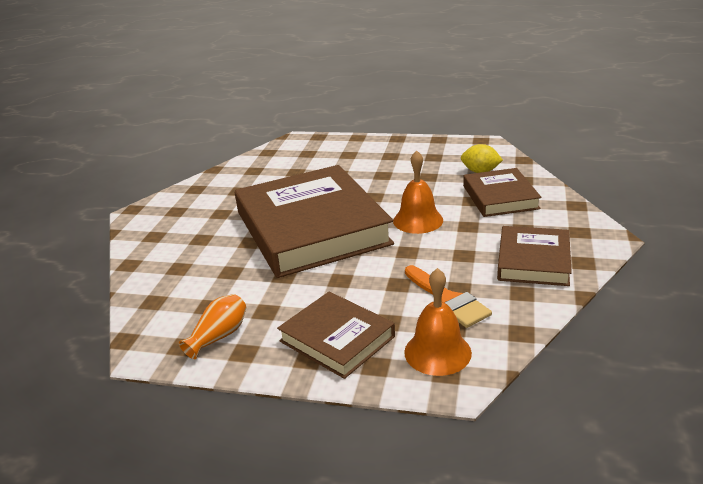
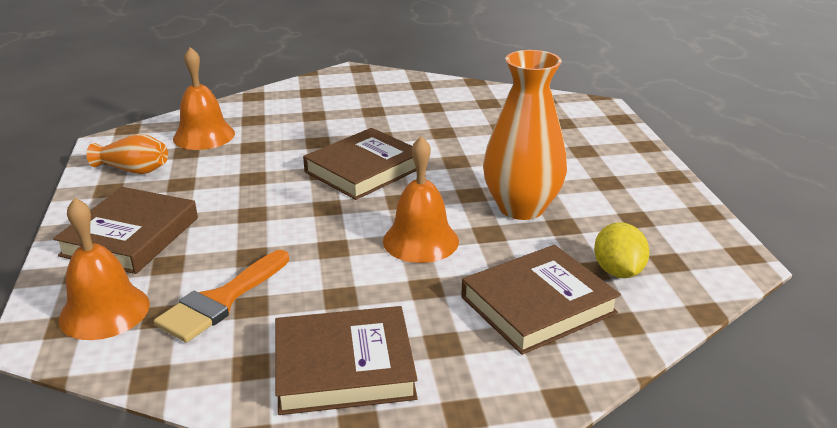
camera: 65 degrees right, 0 degrees up
(186, 295) = (204, 136): none -> orange bell
(312, 228) = (364, 170): brown book -> brown book, size x0.51
(401, 184) = (521, 208): none -> orange vase

